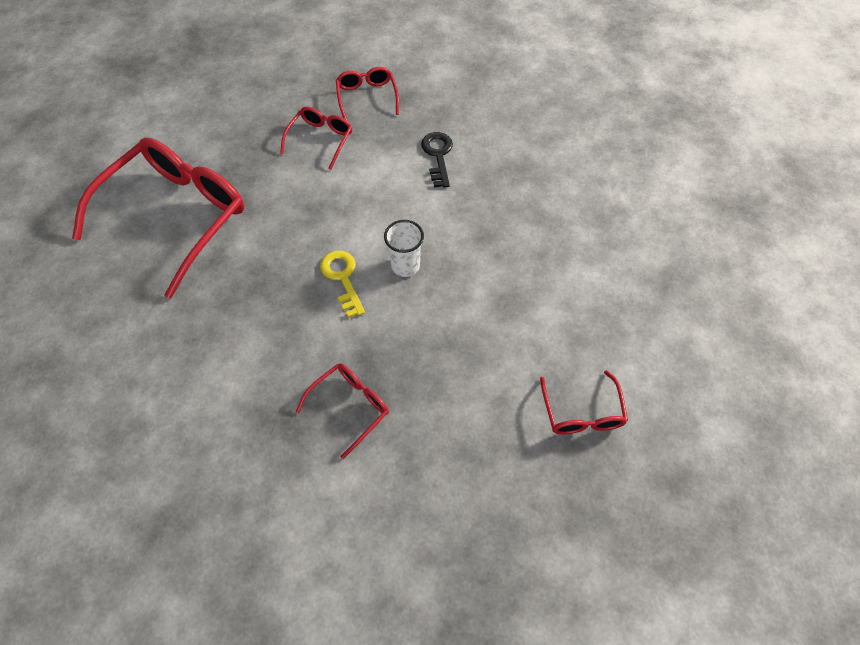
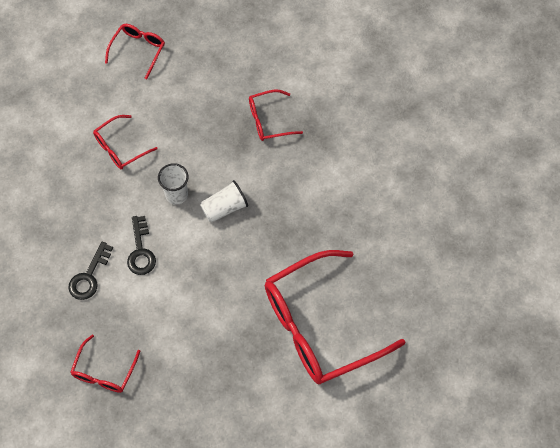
camera: 150 degrees left, 5 degrees up
(320, 139) = (170, 344): red glasses -> red glasses (120, 148)
(342, 278) = (224, 208): yellow key -> white cup
(404, 198) = (141, 251): none -> black key

